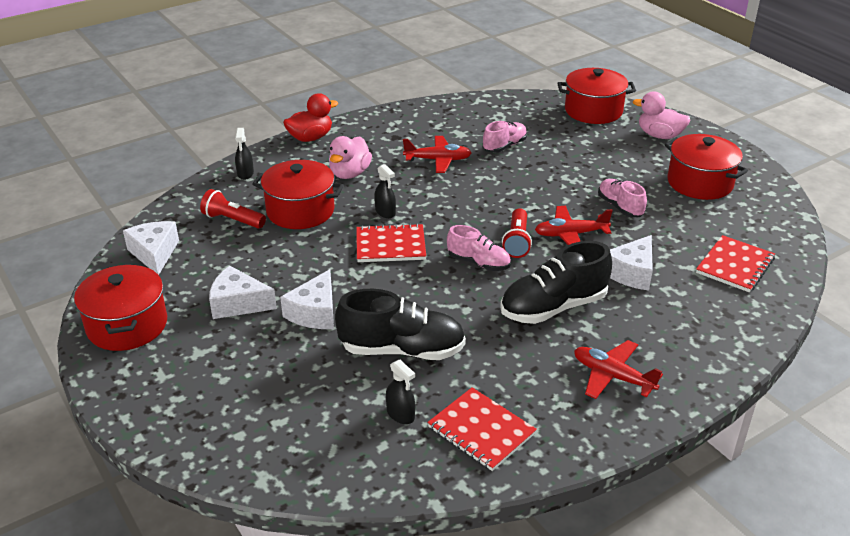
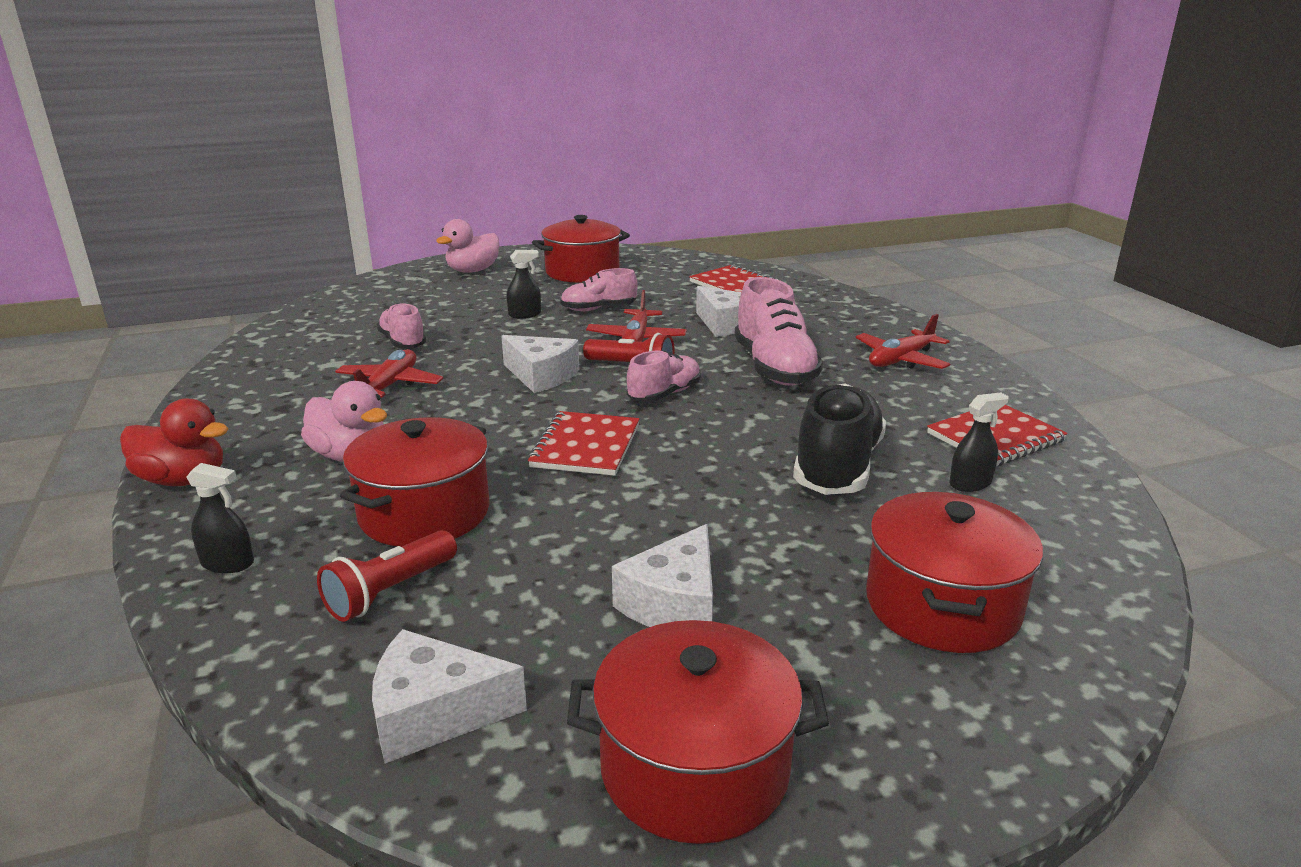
camera: 75 degrees left, 10 degrees down
(310, 138) = (183, 480): red duck -> red duck turned 120 degrees clockwise
(314, 312) = (729, 526): white cheese -> white cheese (541, 376)
(385, 212) = (493, 440): black spray bottle -> black spray bottle (525, 314)
(553, 307) = (774, 368): black shoe -> pink shoe
(593, 111) = (380, 288): red pot -> red pot (942, 605)

